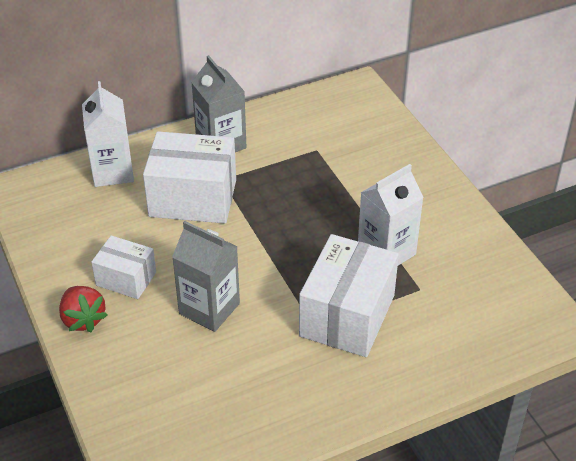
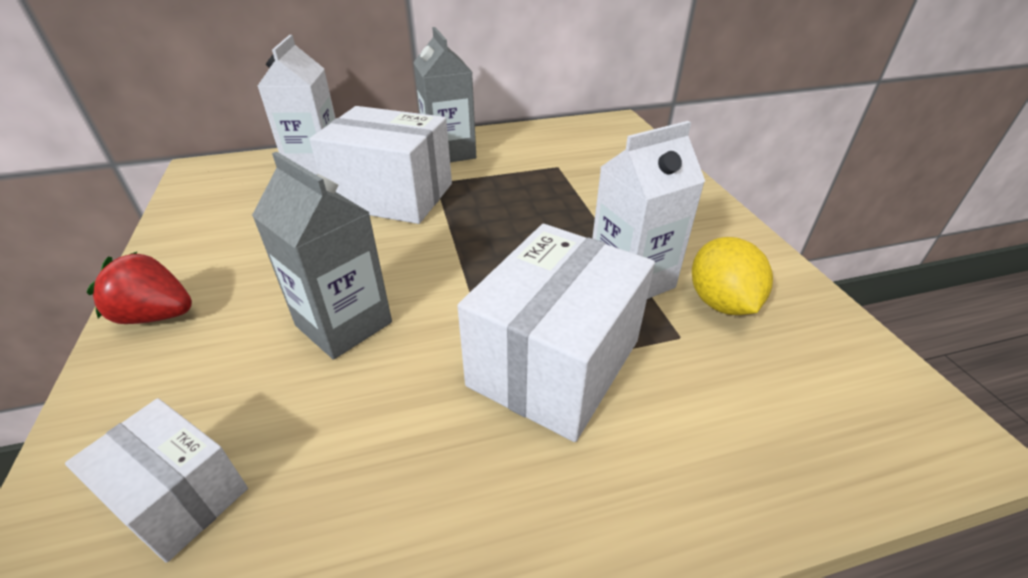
camera: 10 degrees right, 5 degrees down
(83, 319) = (156, 315): red strawberry -> red strawberry turned 120 degrees clockwise
(126, 279) = (253, 271): white box -> white box (179, 496)
(445, 262) = (721, 302): none -> yellow lemon

